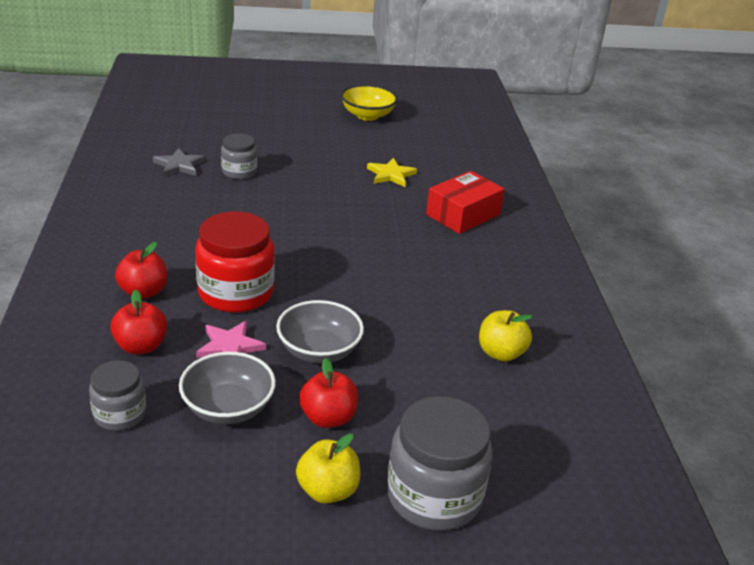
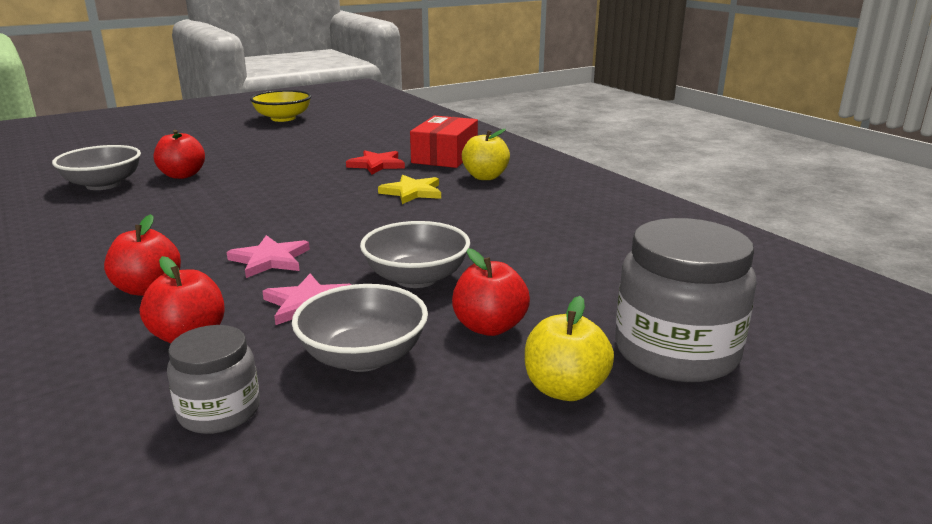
camera: 25 degrees left, 10 degrees down
(179, 165) = (103, 185): grey star -> grey bowl
(236, 292) = (270, 260): red jar -> pink star
(239, 172) = (182, 175): grey jar -> red apple
(391, 175) = (348, 147): yellow star -> yellow star (412, 192)
(395, 207) = (377, 165): none -> red star
(501, 353) = (594, 230): yellow apple -> yellow apple (485, 177)

